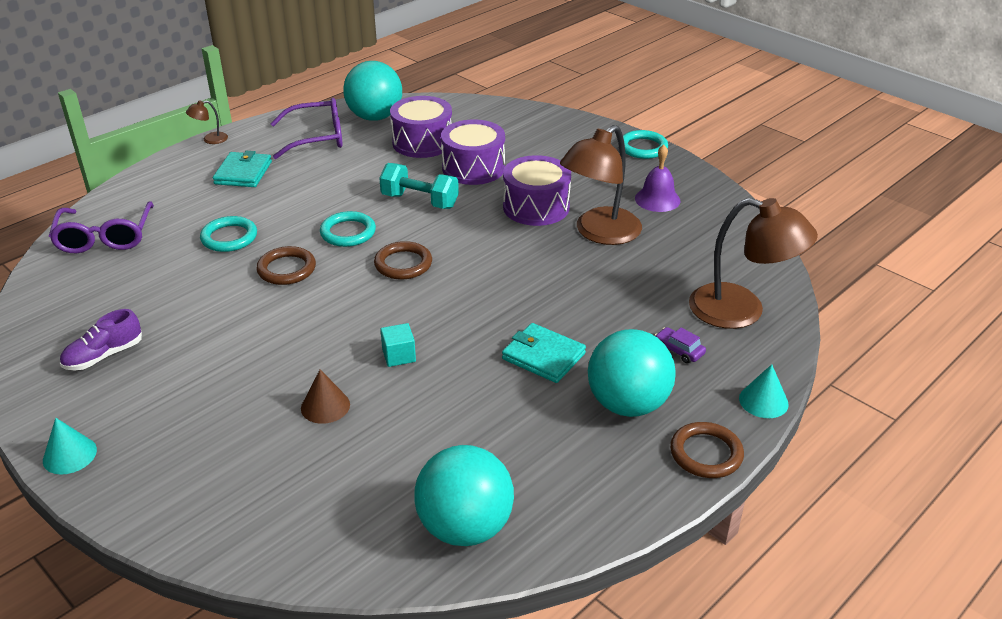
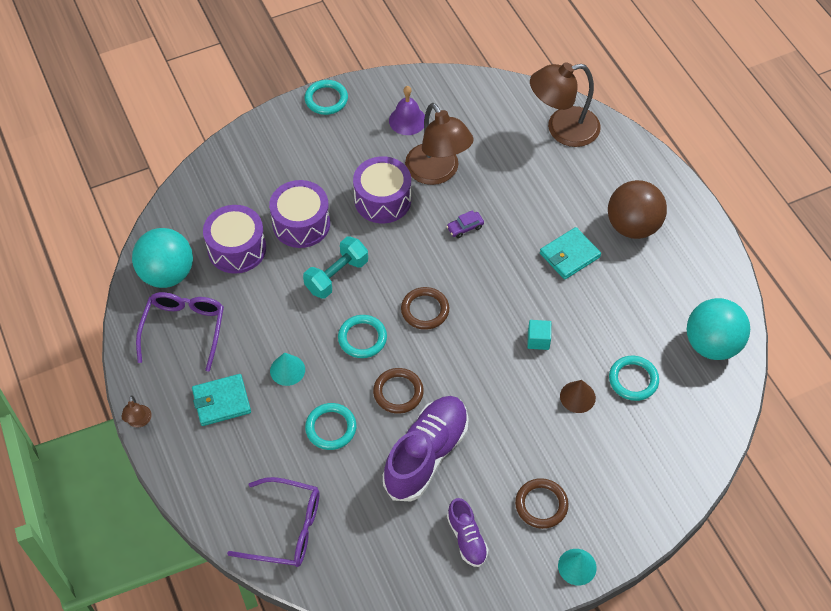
camera: 70 degrees left, 20 degrees up
(210, 304) = (426, 455): none -> purple shoe
(243, 173) = (221, 401): turquoise wallet -> turquoise wallet turned 45 degrees counterclockwise
(370, 453) = (633, 380): none -> turquoise ring
(628, 404) = (632, 226): turquoise ball -> brown ball
(678, 350) = (590, 179): purple car -> purple car (465, 228)
(706, 453) = (688, 204): brown ring -> brown ring (541, 505)
(741, 311) = (562, 129): brown lamp -> brown lamp turned 150 degrees counterclockwise
(763, 401) = (652, 157): turquoise cone -> turquoise cone (287, 370)

